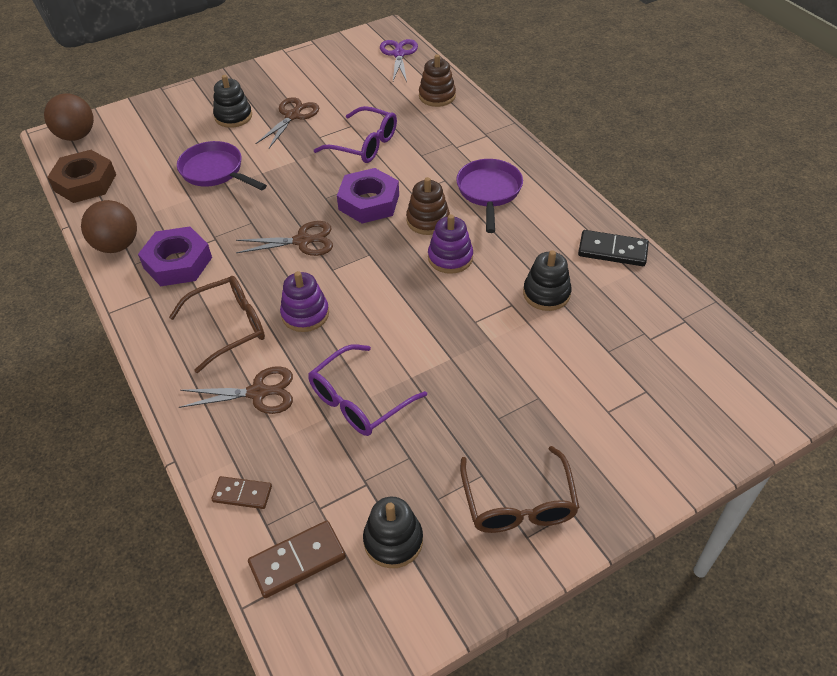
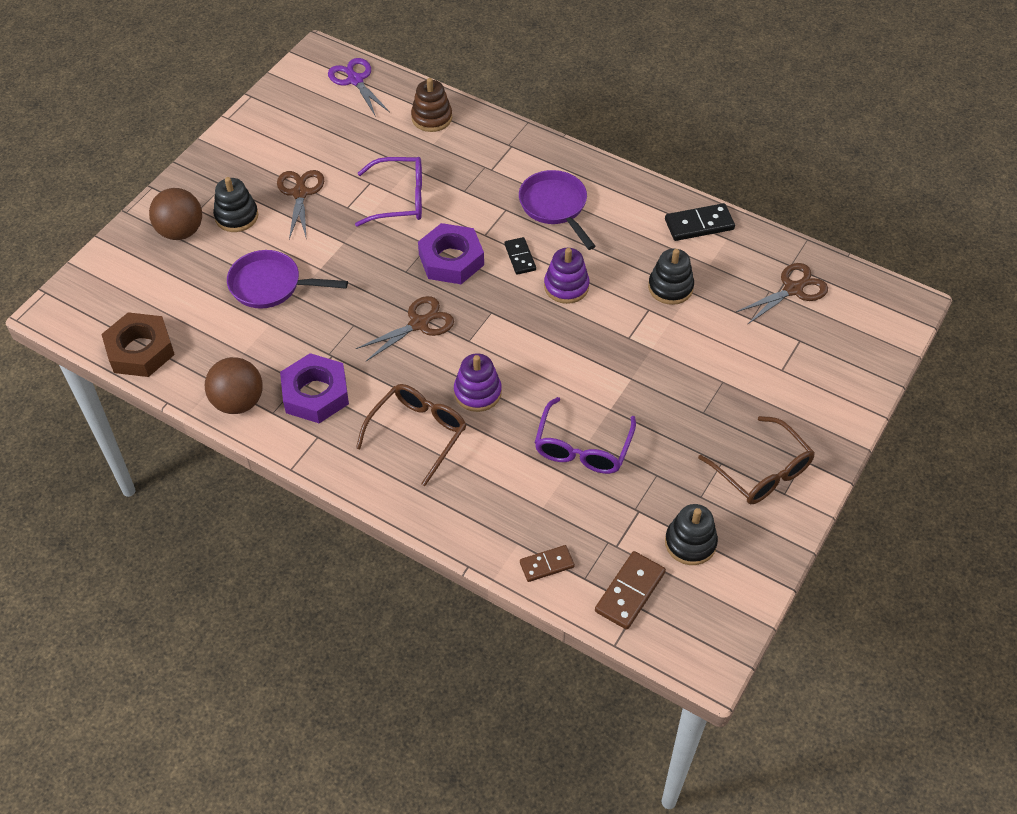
camera: 30 degrees left, 5 degrees up
(76, 136) = (79, 302): brown ball -> brown ball (181, 231)
(258, 393) = (492, 479): brown scissors -> brown scissors (793, 289)
(428, 220) = (520, 257): brown stacking toy -> black domino

